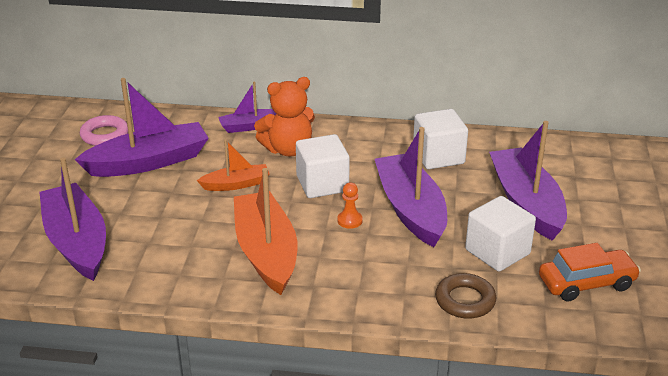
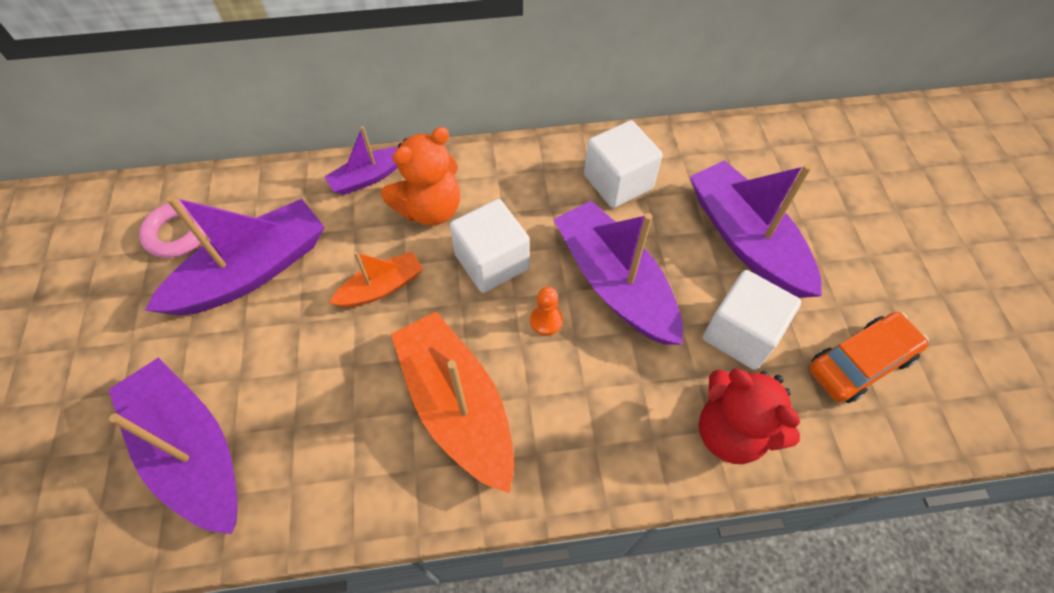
camera: 15 degrees left, 25 degrees up
(465, 300) = (731, 431): brown ring -> red teddy bear

